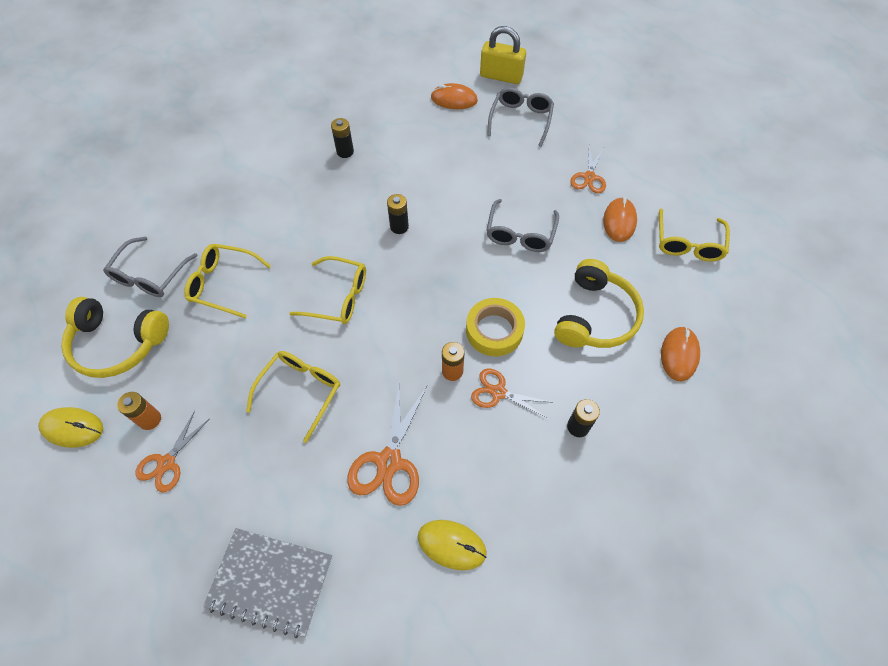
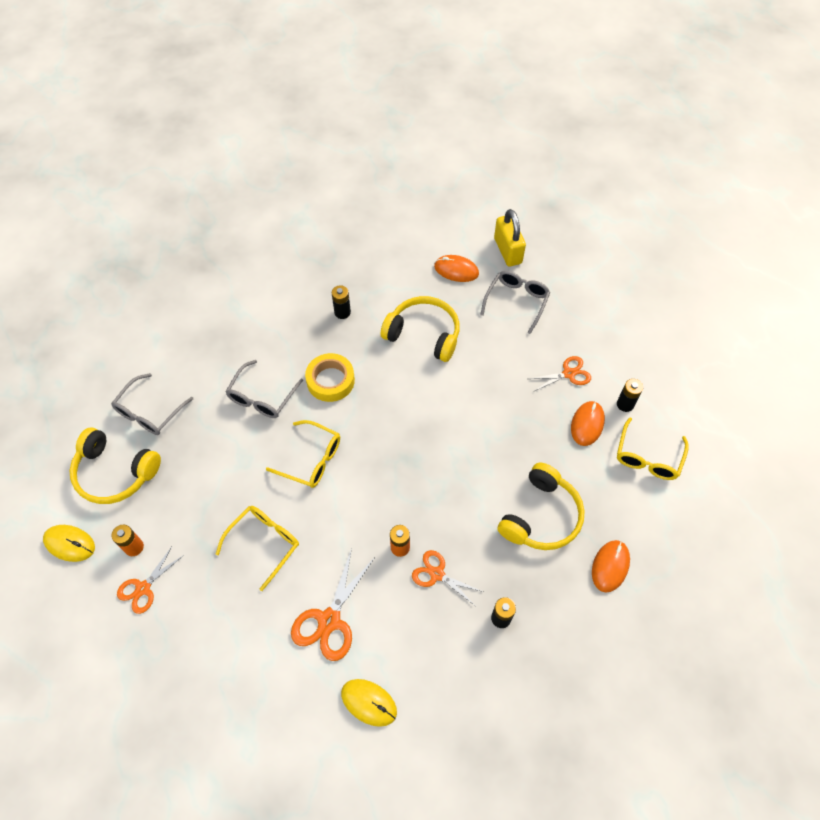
camera: 10 degrees right, 0 degrees up
(223, 284) = (212, 430): yellow glasses -> none
(271, 581) = (214, 705): grey notebook -> none
(399, 227) = (379, 398): black battery -> black battery (625, 404)
(433, 161) = (424, 334): none -> yellow headphones
(494, 330) = (445, 515): yellow tape -> yellow tape (330, 380)
(501, 76) = (507, 251): yellow padlock -> yellow padlock turned 45 degrees clockwise
(520, 234) = (490, 423): grey glasses -> grey glasses (262, 397)
(589, 177) = (569, 374): orange scissors -> orange scissors turned 135 degrees counterclockwise

